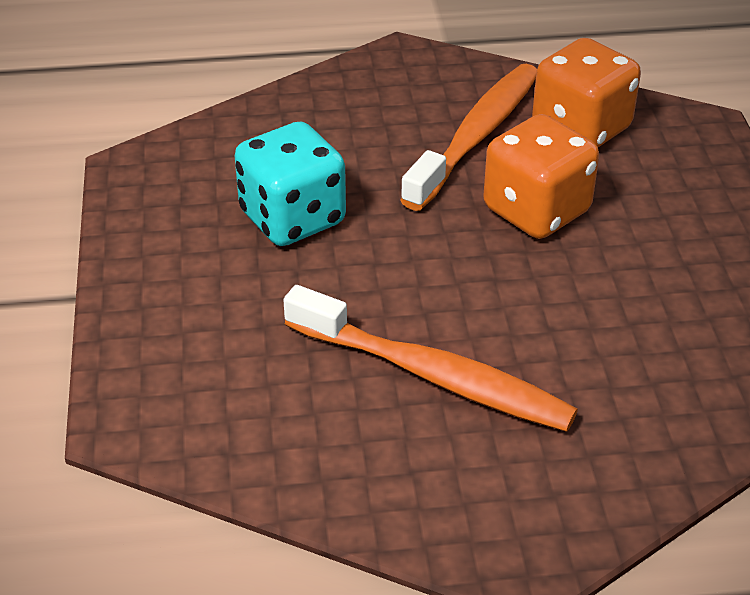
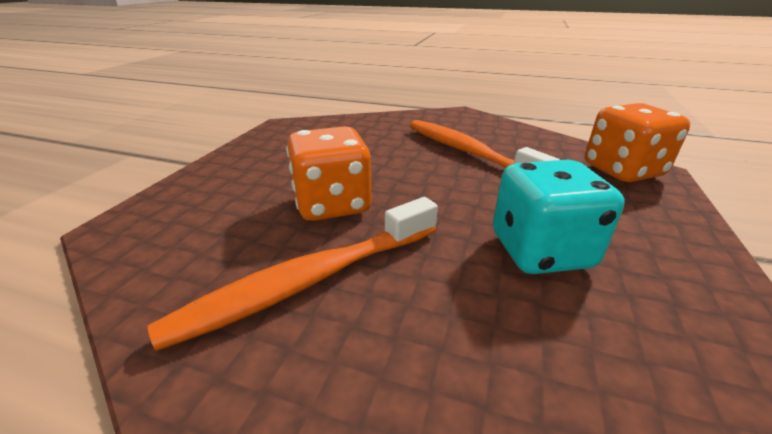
camera: 155 degrees left, 10 degrees down
(581, 128) = (208, 256): orange dice -> orange dice (622, 171)

